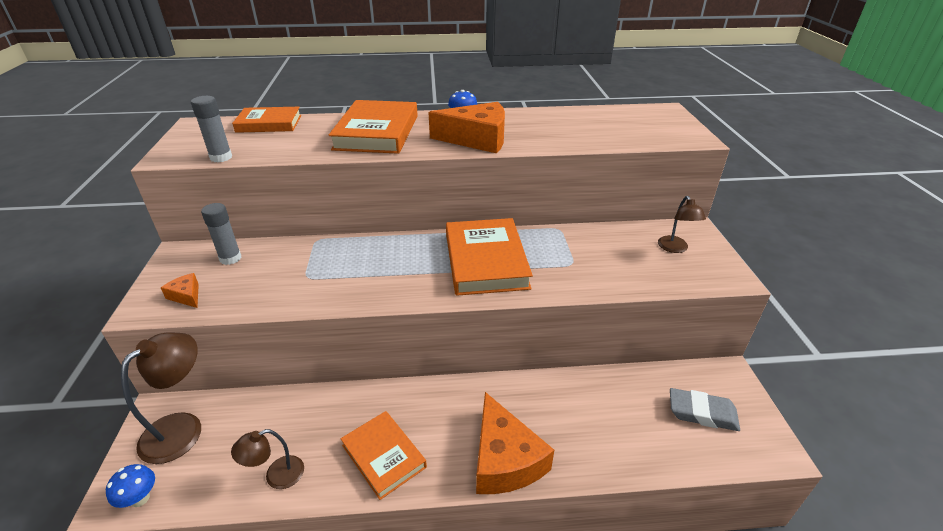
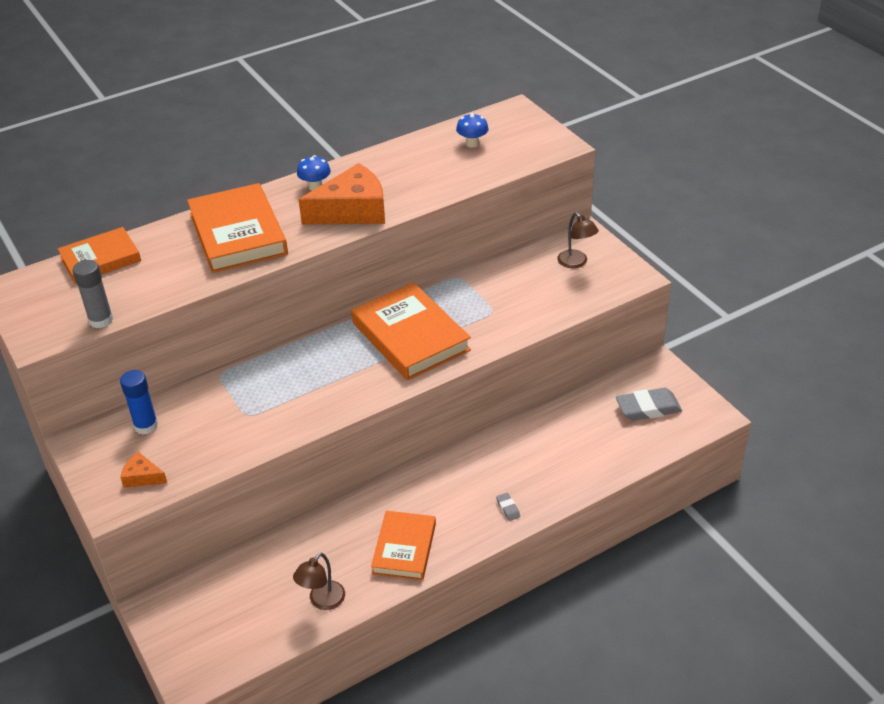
camera: 25 degrees left, 5 degrees up
(140, 498) = (214, 667): blue mushroom -> blue mushroom (472, 144)
(182, 428) = (195, 605): brown lamp -> none
(230, 258) = (146, 426): grey glue stick -> blue glue stick
(383, 456) = (404, 548): orange book -> orange book turned 75 degrees clockwise
(505, 459) = (508, 508): orange cheese -> grey eraser

